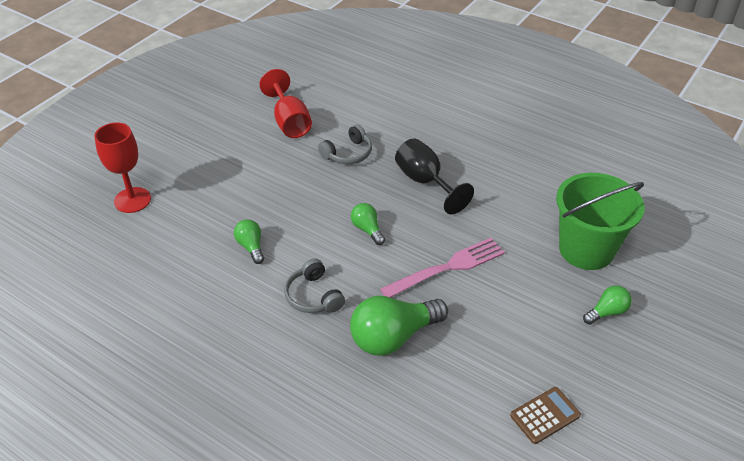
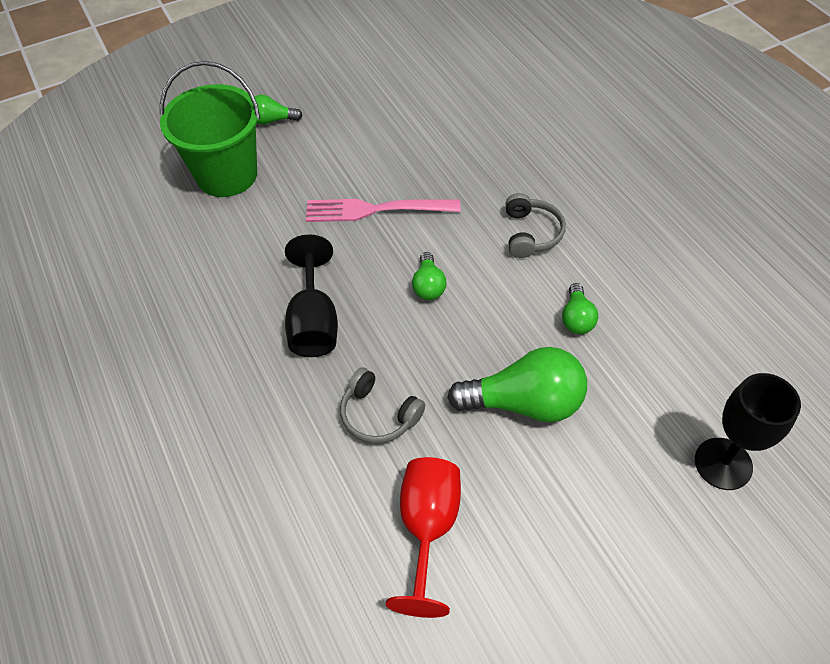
camera: 150 degrees left, 10 degrees up
(132, 200) = (723, 463): red goblet -> black goblet
(348, 153) = (378, 415): grey headphones -> grey headphones turned 135 degrees counterclockwise
(393, 337) = (475, 169): green light bulb -> green light bulb (524, 403)
(545, 415) = (397, 76): brown calculator -> none

